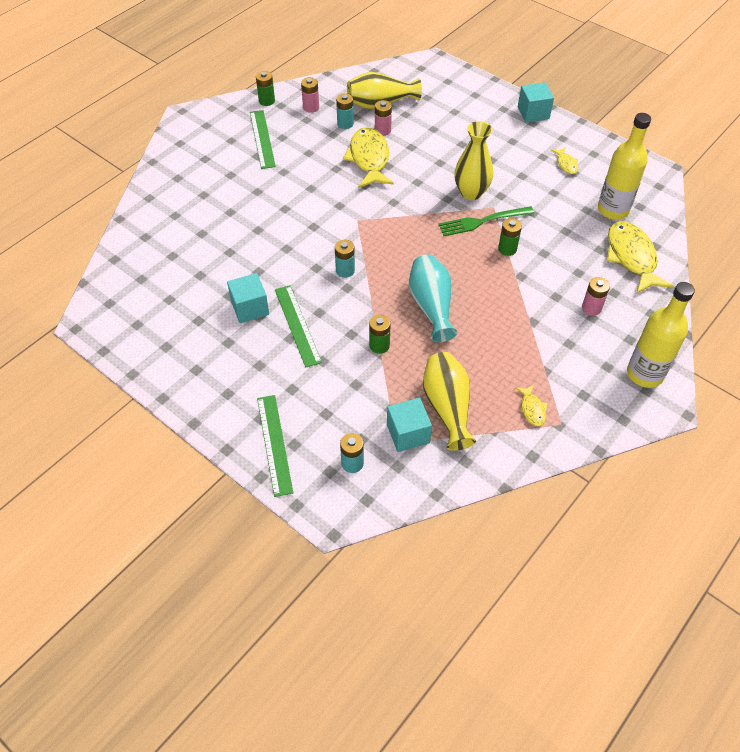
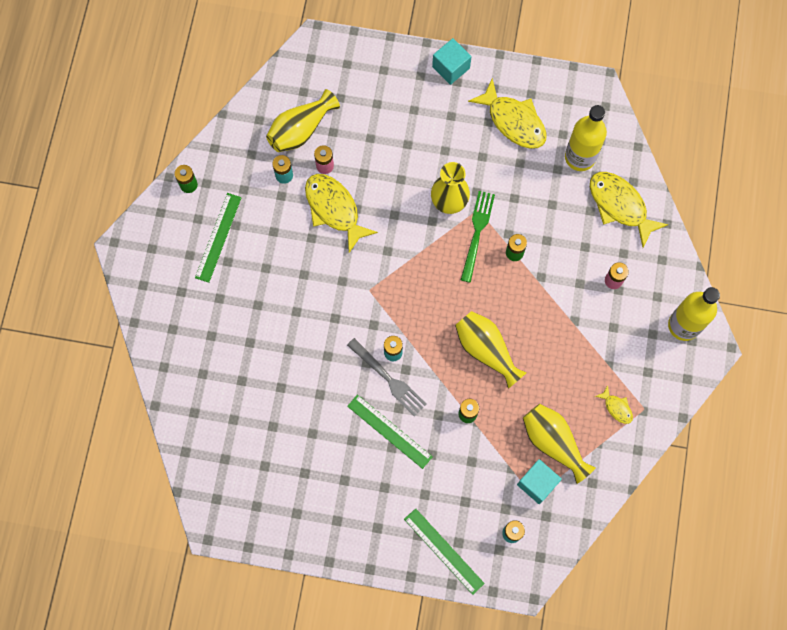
camera: 30 degrees left, 20 degrees up
(250, 308) = (339, 436): turquoise cube -> none
(262, 139) = (218, 237): green ruler -> green ruler turned 60 degrees clockwise
(311, 107) = (237, 171): pink battery -> none
(326, 287) = (389, 379): none -> grey fork
(431, 306) = (486, 350): turquoise vase -> yellow vase
(482, 221) = (477, 232): green fork -> green fork turned 150 degrees clockwise
(566, 164) = (513, 121): yellow fish -> yellow fish, size x2.14

